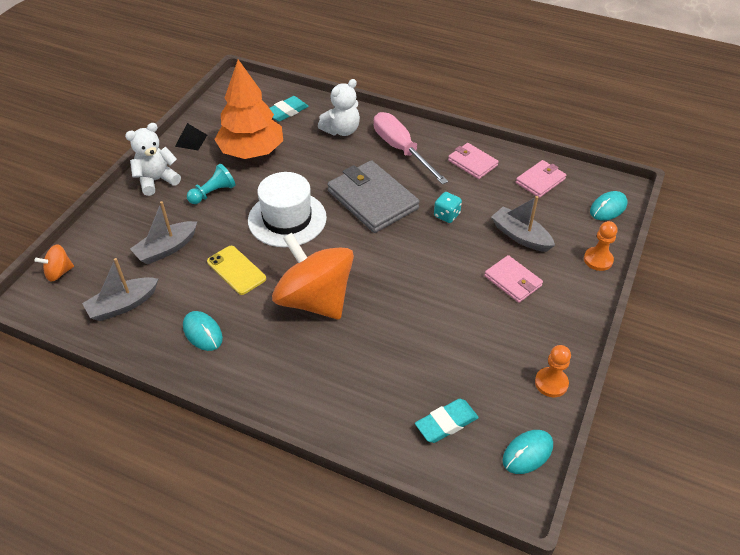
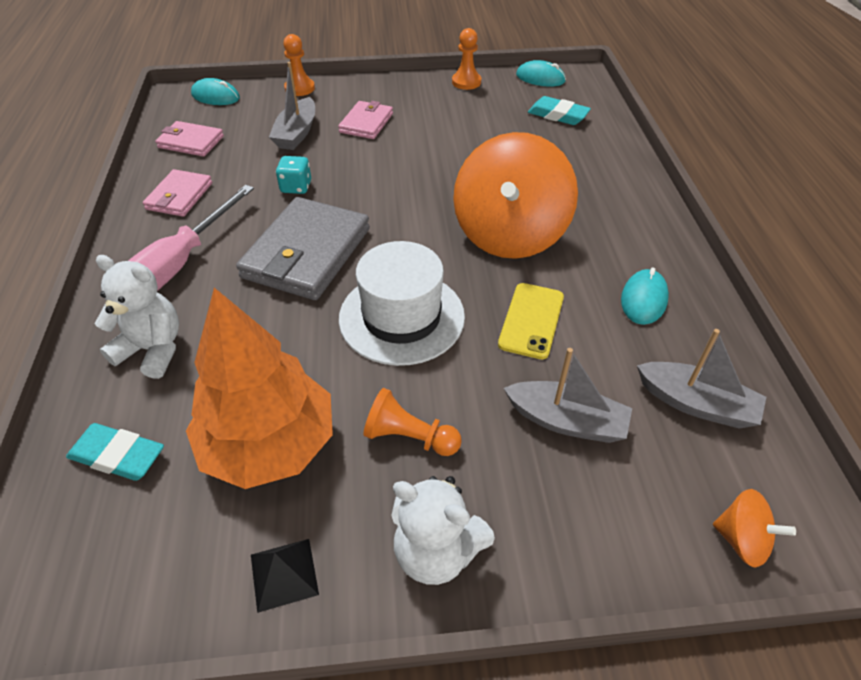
camera: 120 degrees left, 0 degrees up
(213, 193) = (409, 437): turquoise pawn -> orange pawn

